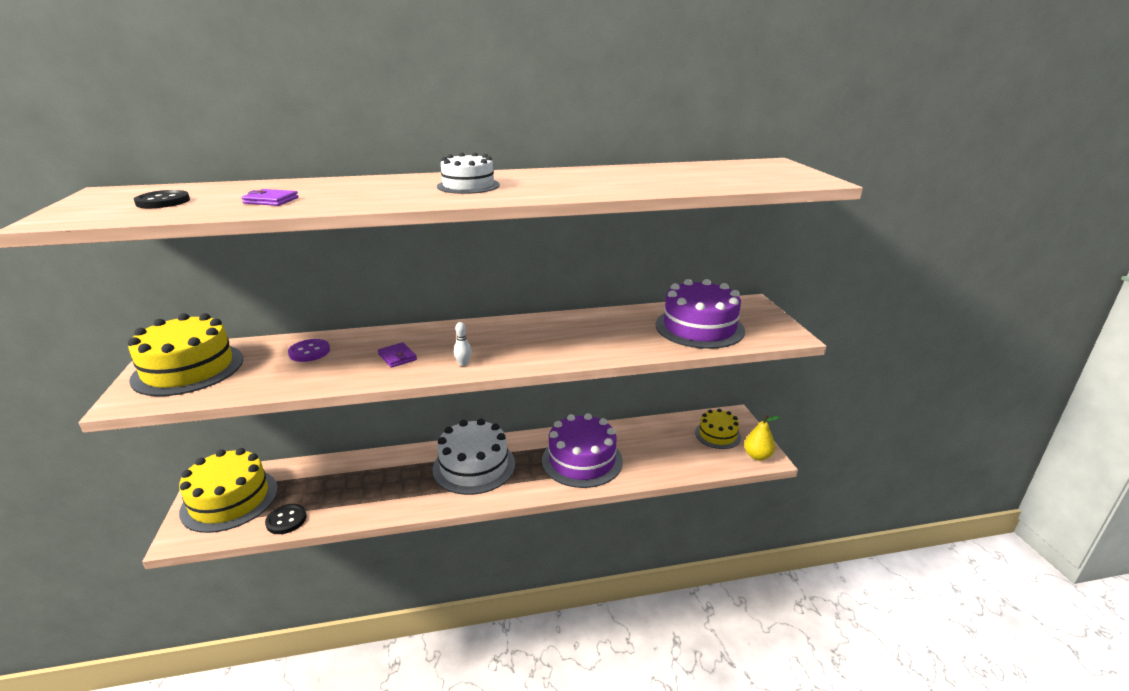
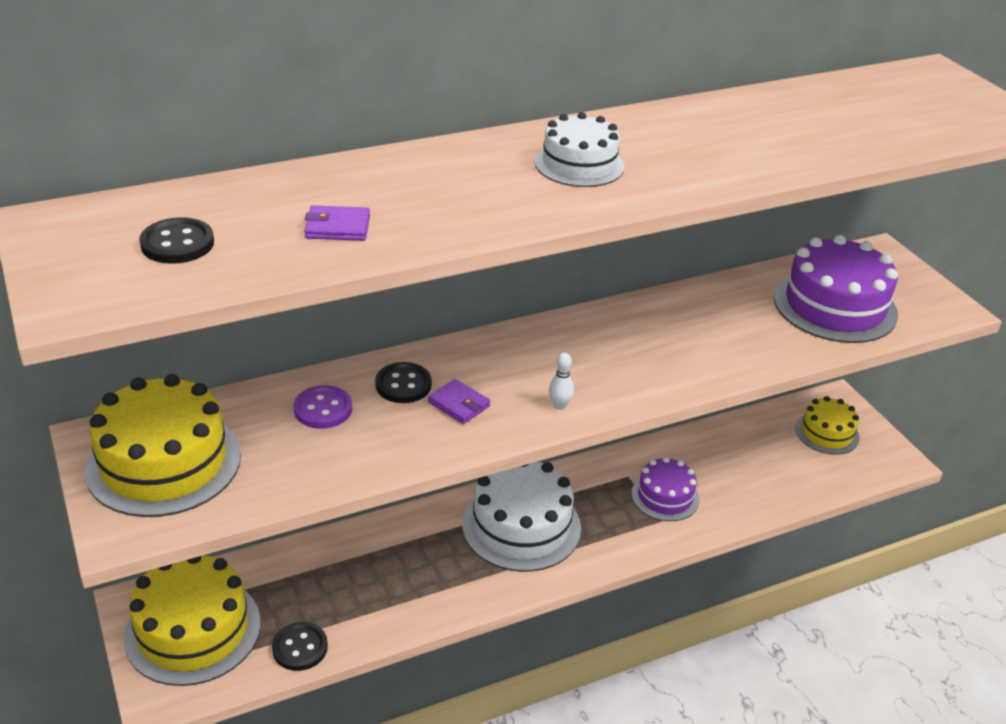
camera: 15 degrees left, 10 degrees up
(371, 344) = (403, 385): none -> black button
(582, 460) = (665, 496): purple cake -> purple cake, size x0.59
(757, 456) = (888, 459): yellow pear -> none

